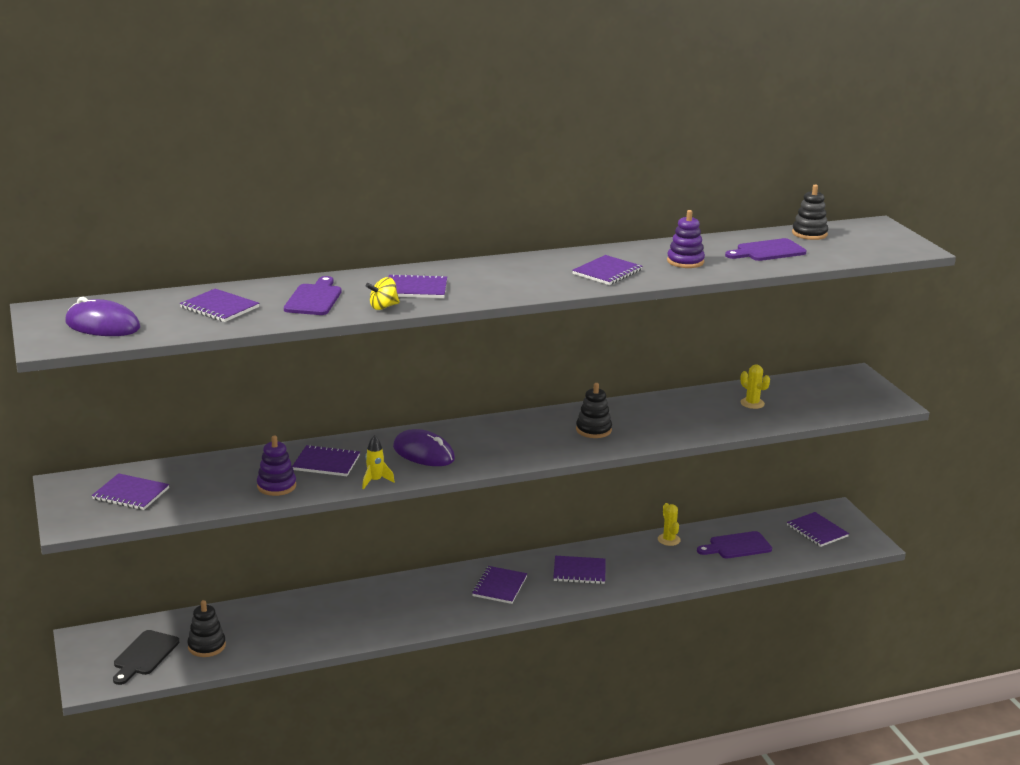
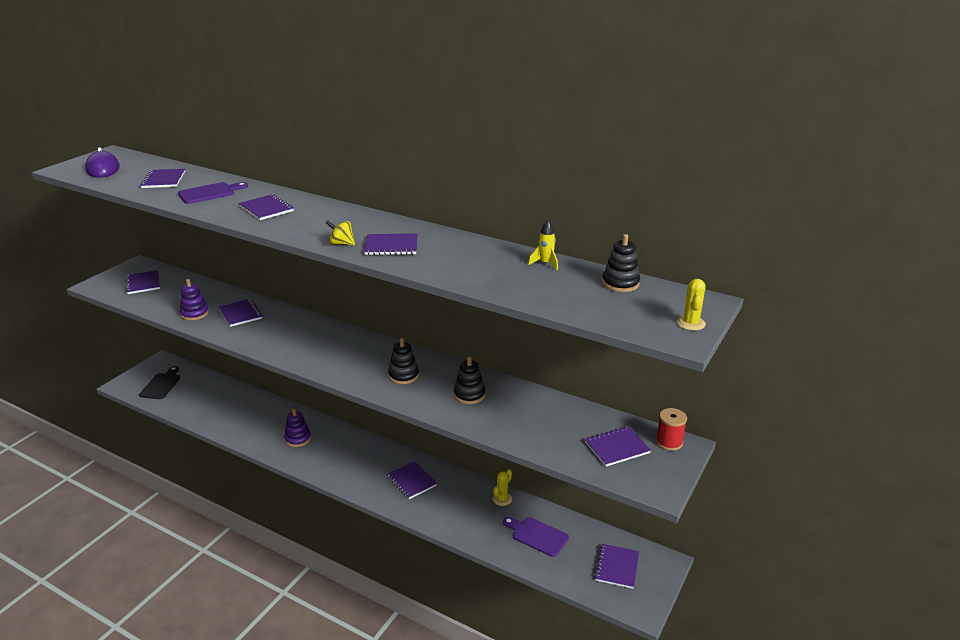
camera: 50 degrees right, 5 degrees up
(144, 655) = (161, 385): black cutting board -> black cutting board turned 120 degrees clockwise
(206, 646) = (187, 397): black stacking toy -> black stacking toy (469, 395)
(375, 481) = (234, 337): yellow rocket -> yellow rocket (545, 263)
(383, 307) = (221, 212): yellow spinning top -> yellow spinning top (341, 244)
(423, 453) = (290, 335): purple mouse -> none
(499, 586) = (355, 459): purple notebook -> purple notebook (617, 447)
(685, 261) = (462, 262): purple stacking toy -> purple stacking toy (298, 439)
(752, 403) = (546, 420): yellow cactus -> yellow cactus (691, 323)
(767, 251) = (544, 281): purple cutting board -> none
(844, 376) = (669, 442): none -> red spool

